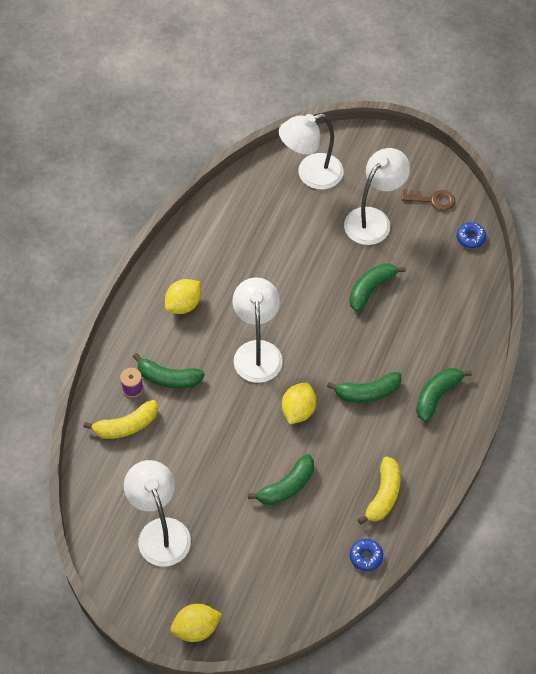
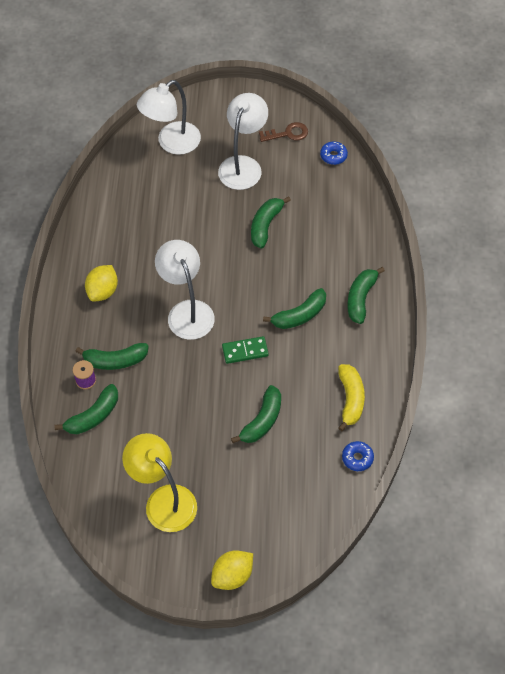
camera: 20 degrees left, 0 degrees up
(126, 426) = (93, 416): yellow banana -> green banana
(160, 531) = (164, 500): white lamp -> yellow lamp
(298, 411) = (245, 351): yellow lemon -> green domino

